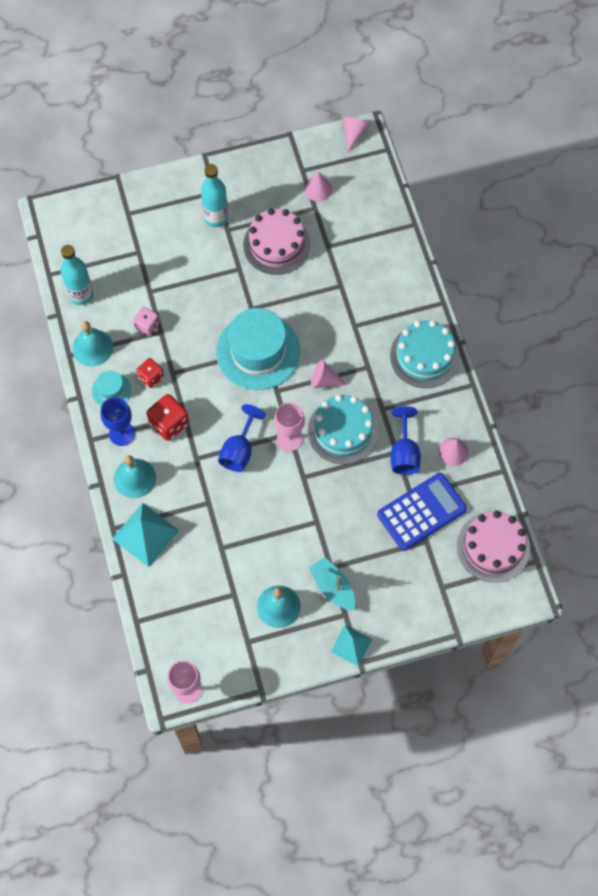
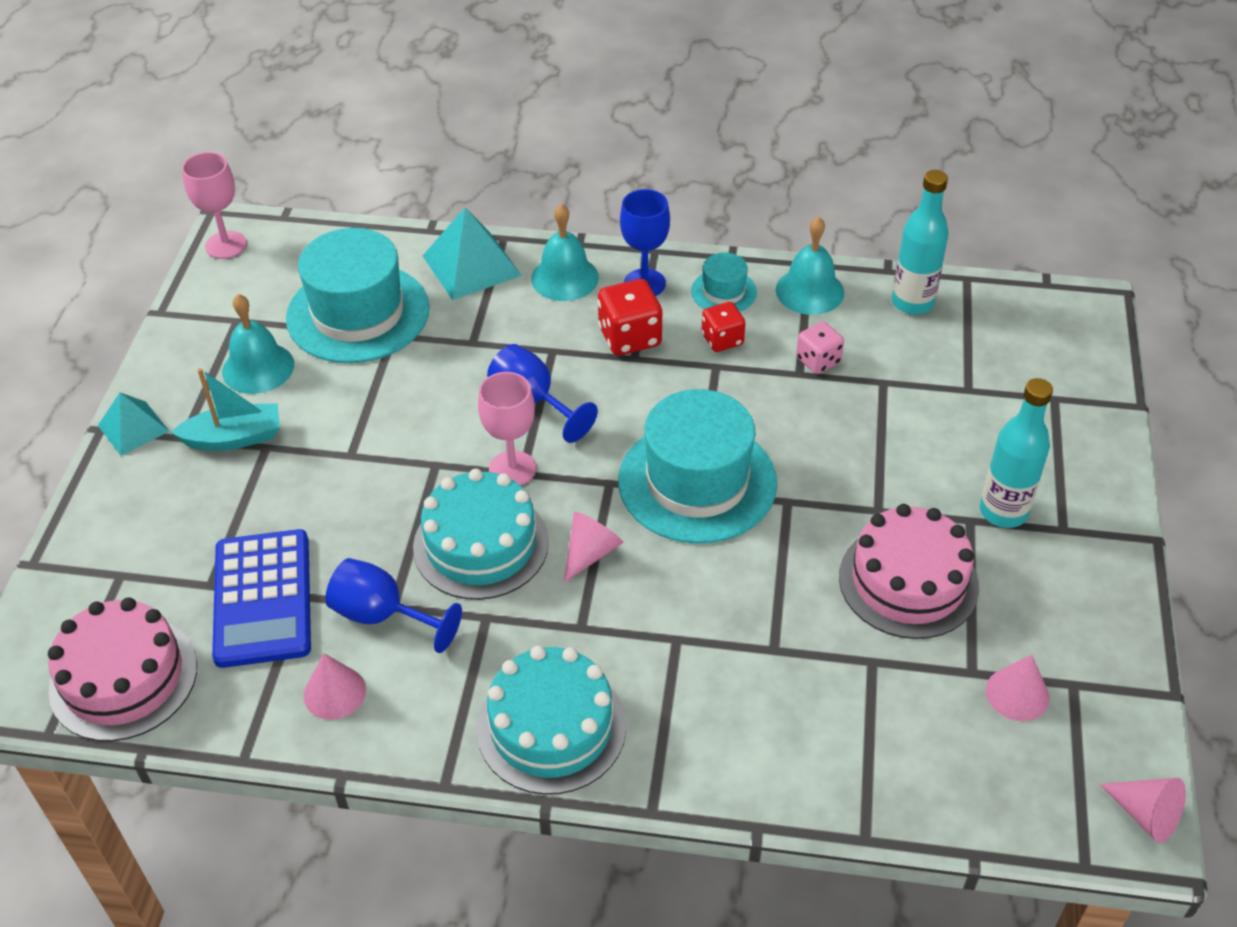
camera: 115 degrees right, 20 degrees down
(212, 576) = (358, 313): none -> turquoise hat

